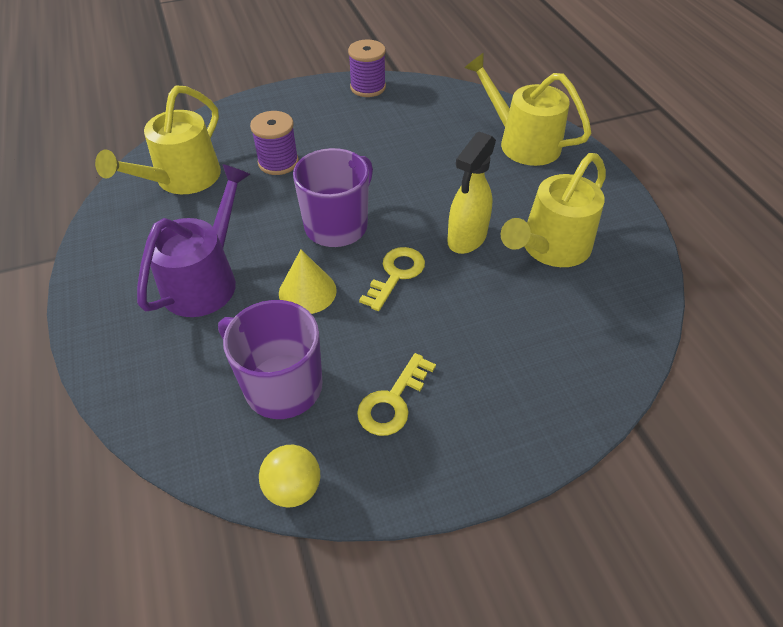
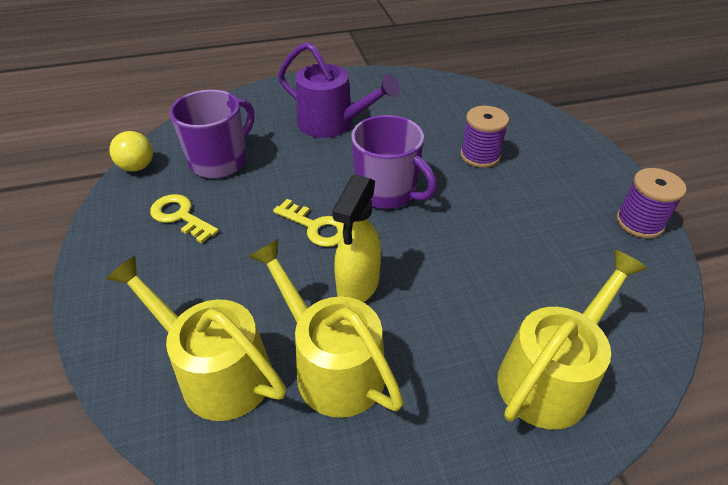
camera: 95 degrees right, 5 degrees down
(181, 180) = (451, 106): yellow watering can -> yellow watering can (216, 370)
(307, 291) = (308, 173): yellow cone -> none
(466, 239) = (357, 286): yellow spray bottle -> yellow spray bottle turned 105 degrees counterclockwise

